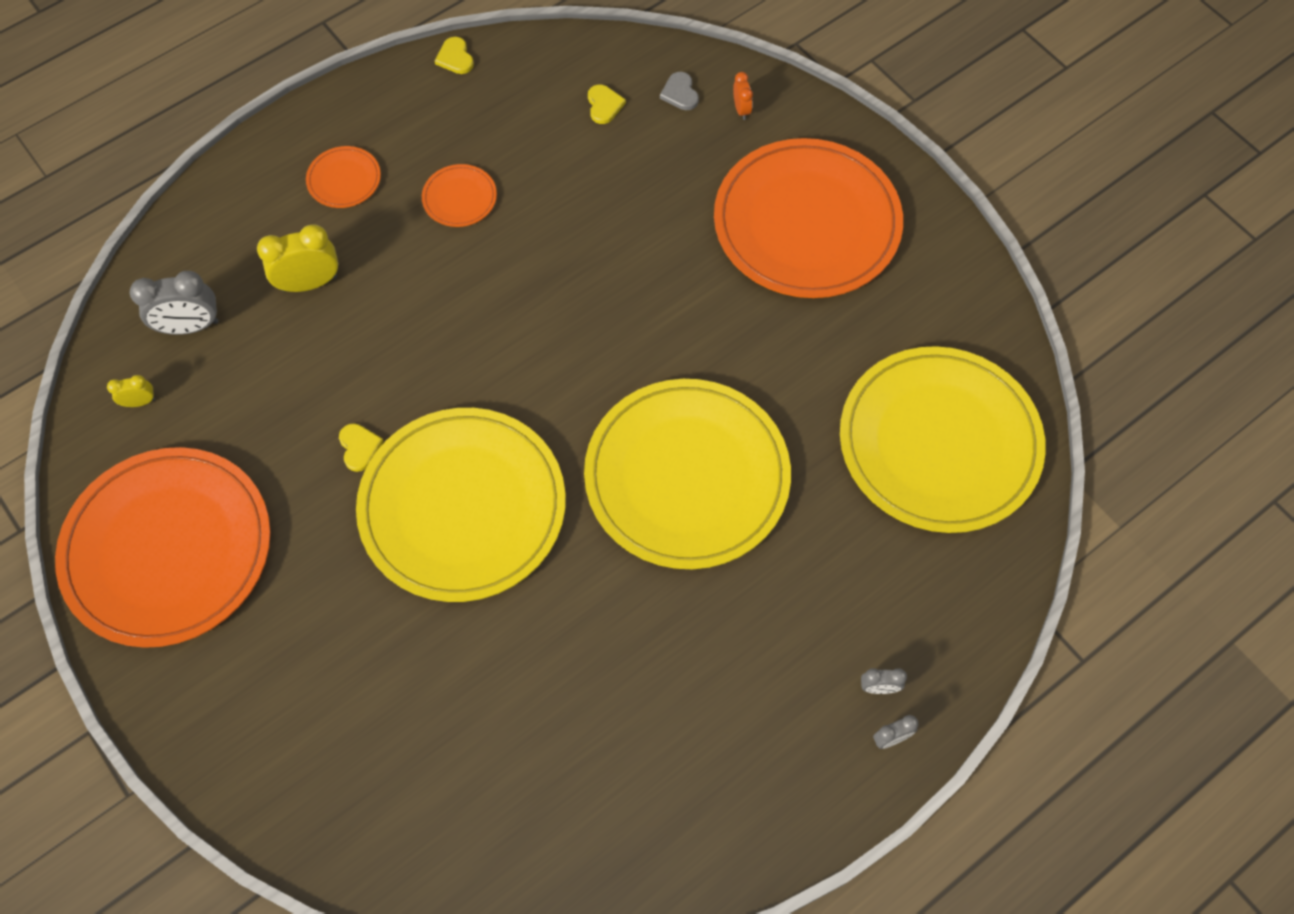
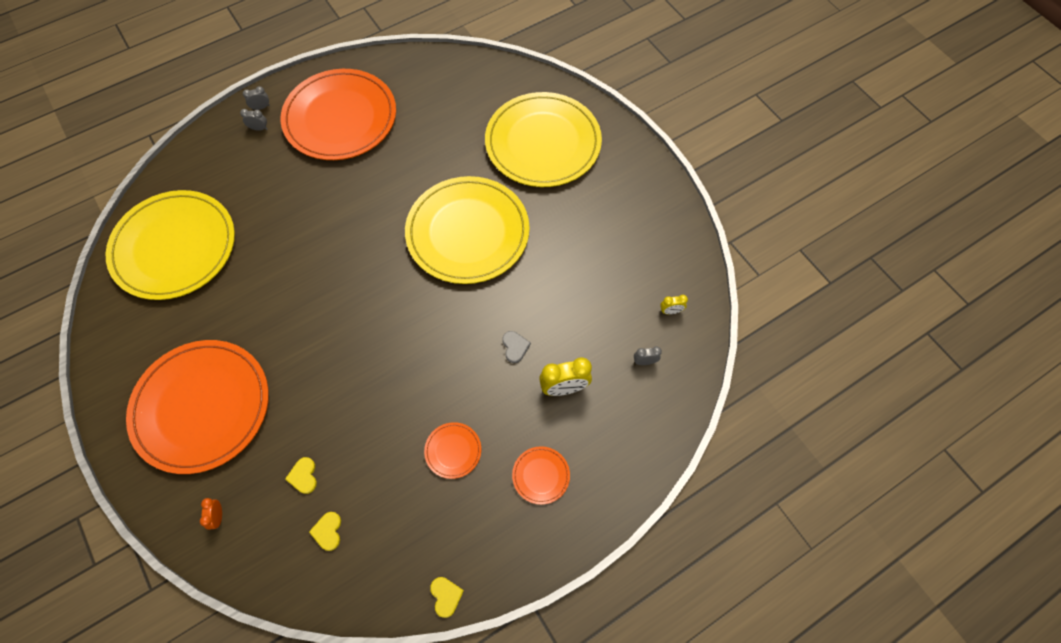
camera: 175 degrees left, 0 degrees up
(168, 549) = (640, 222): orange plate -> orange plate (340, 118)
(190, 326) = (645, 361): grey clock -> grey clock, size x0.52
(359, 447) = (529, 271): yellow heart -> yellow heart (303, 476)
(680, 93) = (263, 538): grey heart -> grey heart (515, 347)
(687, 476) = (332, 239): yellow plate -> yellow plate (543, 143)

